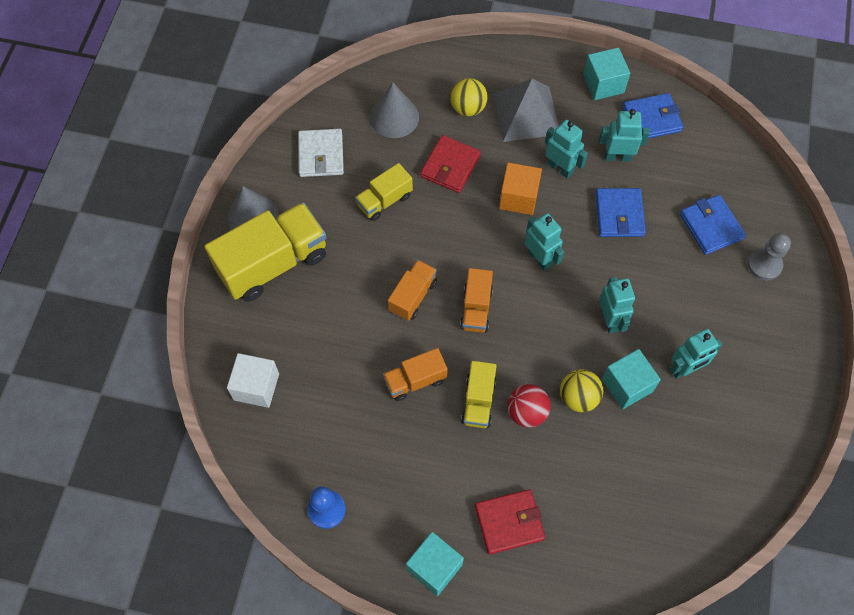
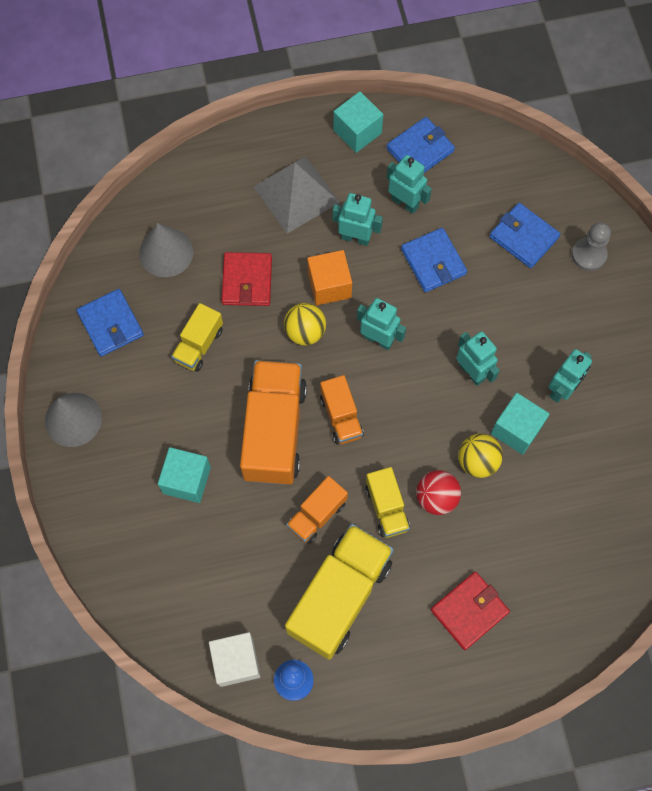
camera: 25 degrees left, 5 degrees up
(256, 386) = (165, 592): white cube -> white cube (236, 661)
(273, 263) = (118, 459): yellow truck -> yellow truck (339, 596)
(321, 155) = (111, 324): white wallet -> blue wallet
(412, 296) = (274, 431): orange truck -> orange truck, size x1.90
(434, 567) = (421, 686): turquoise cube -> turquoise cube (187, 480)
(468, 108) = (235, 212): yellow ball -> yellow ball (305, 332)
(617, 157) = (405, 203): turquoise robot -> turquoise robot turned 60 degrees clockwise

